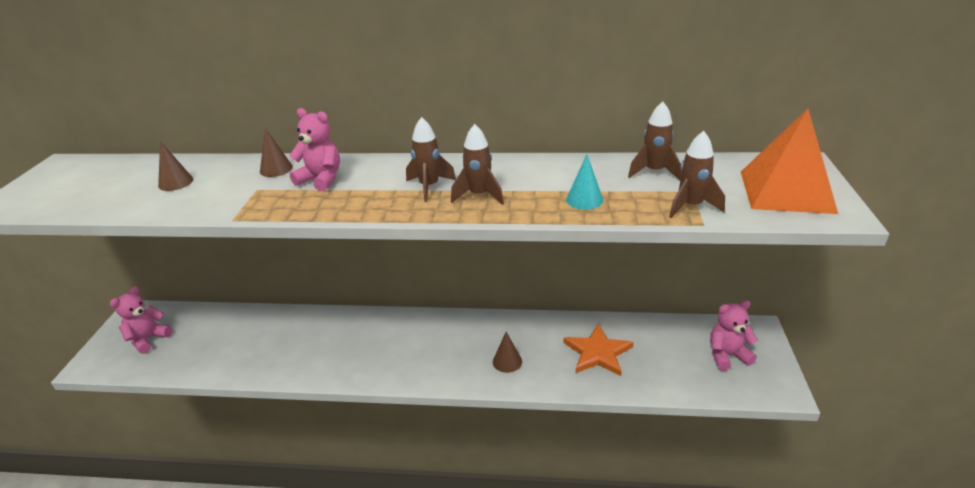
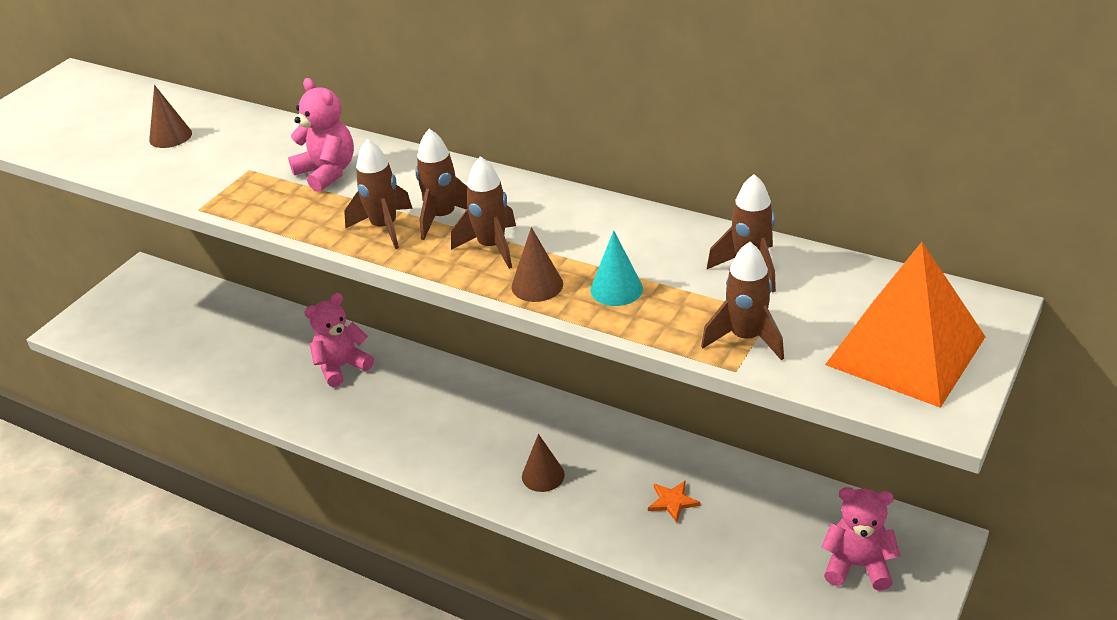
camera: 25 degrees right, 5 degrees up
(148, 339) = (142, 314): pink teddy bear -> pink teddy bear (342, 367)
(276, 169) = (288, 142): brown cone -> brown cone (537, 285)
(391, 201) = (384, 227): none -> brown rocket
(598, 352) = (672, 502): orange star -> orange star, size x0.50

